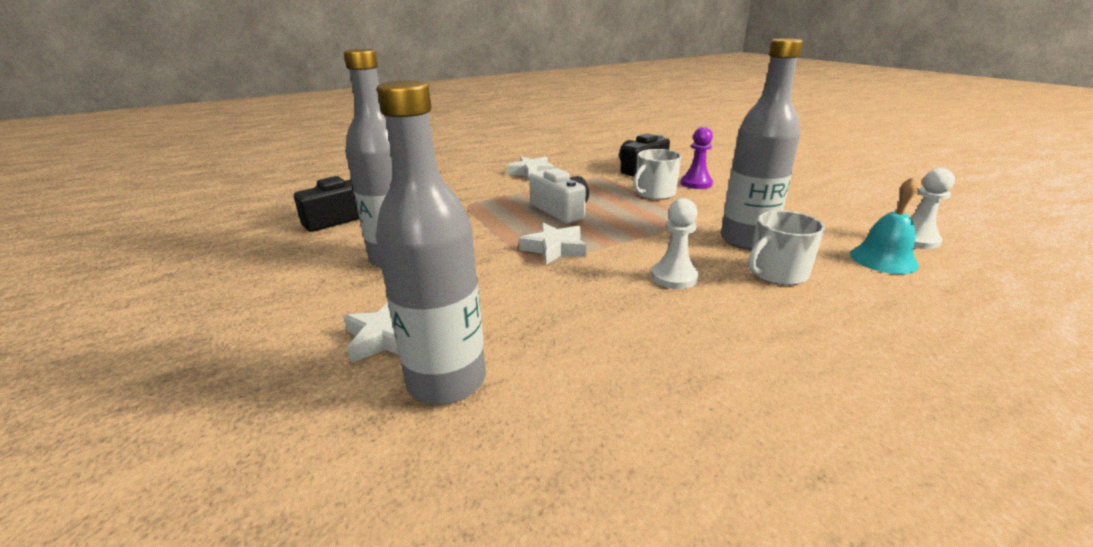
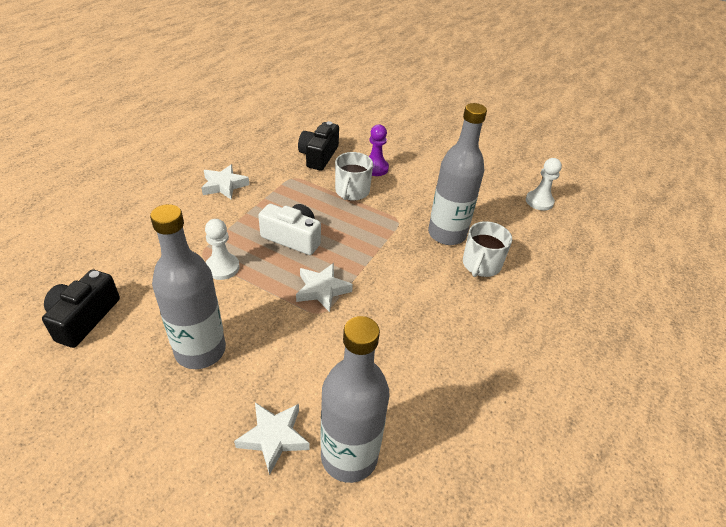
camera: 35 degrees left, 15 degrees up
(674, 277) = (424, 292): white pawn -> white pawn (222, 267)
(883, 259) = (530, 229): turquoise bell -> none

